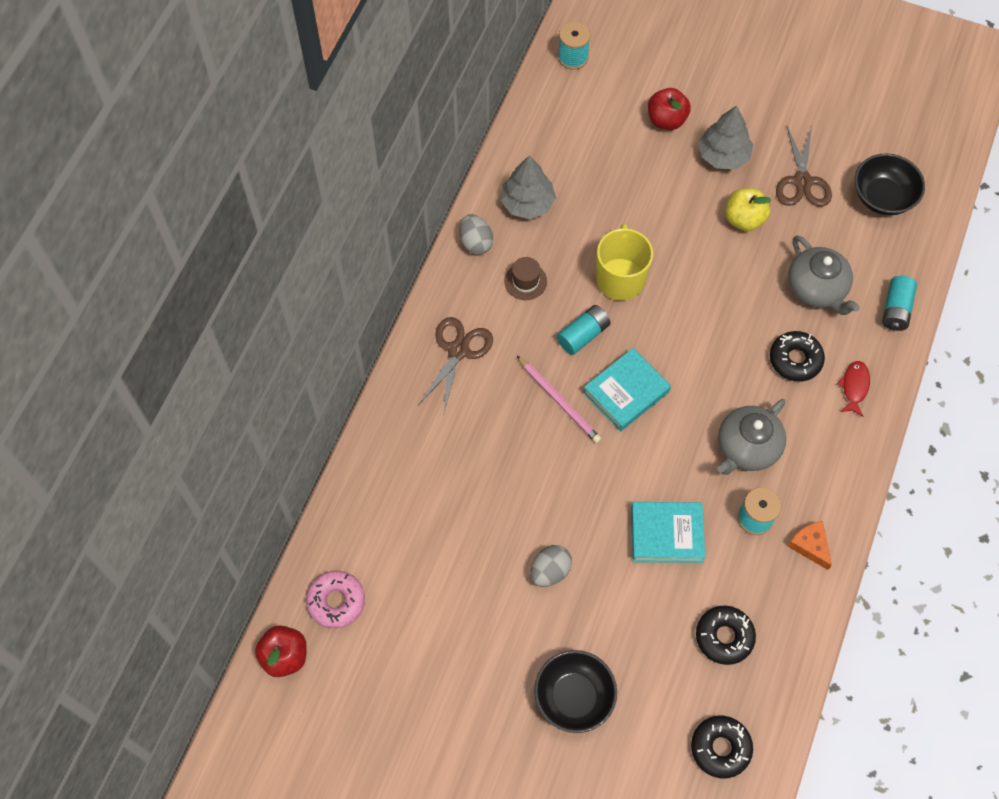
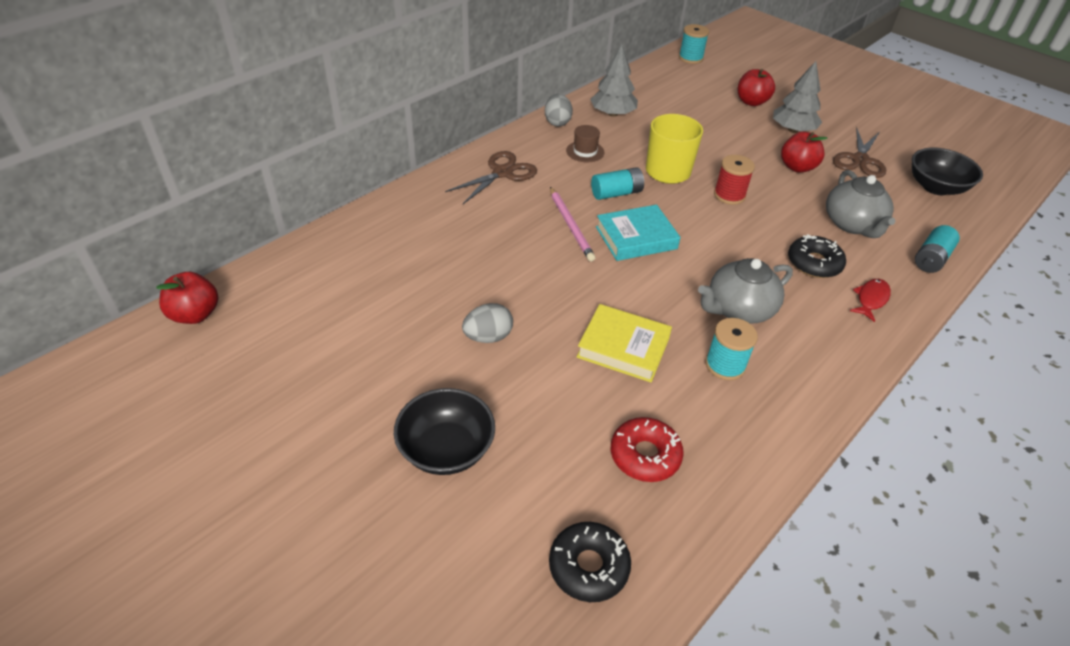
camera: 20 degrees right, 20 degrees down
(336, 601) = (274, 292): pink donut -> none
(666, 534) = (623, 347): turquoise book -> yellow book
(691, 292) = (729, 195): none -> red spool
(724, 637) = (645, 455): black donut -> red donut
(744, 219) = (797, 167): yellow apple -> red apple
(810, 545) = (779, 408): orange cheese -> none

